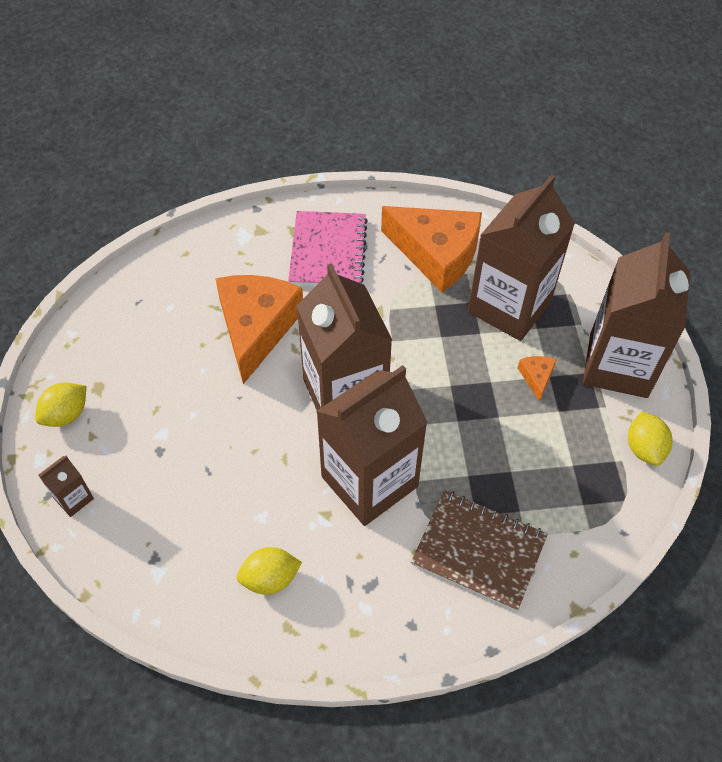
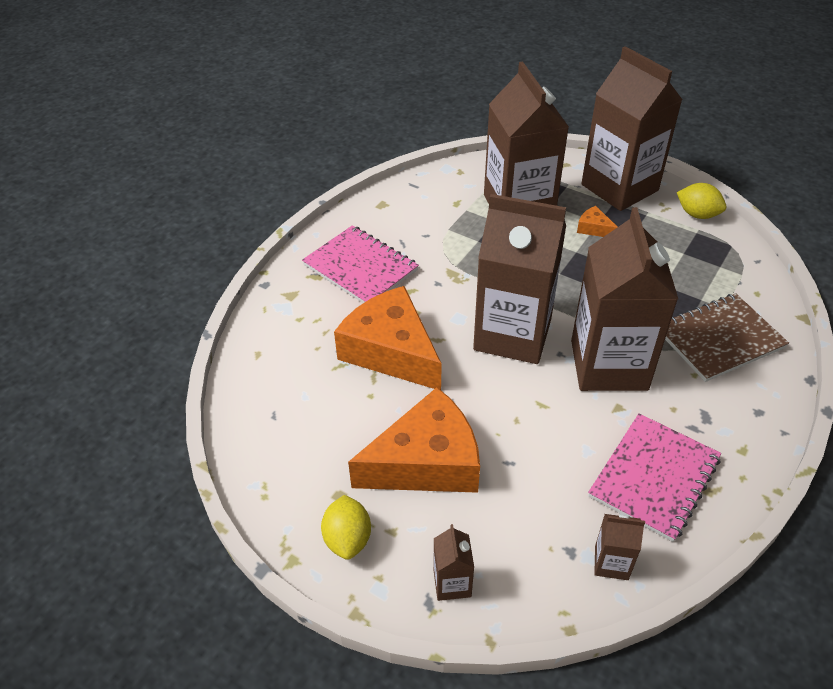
camera: 50 degrees left, 10 degrees down
(163, 591) = (611, 562): none -> brown carton
(270, 578) = (654, 477): yellow lemon -> pink notebook
(436, 254) = (431, 214): orange cheese -> orange cheese (426, 462)

